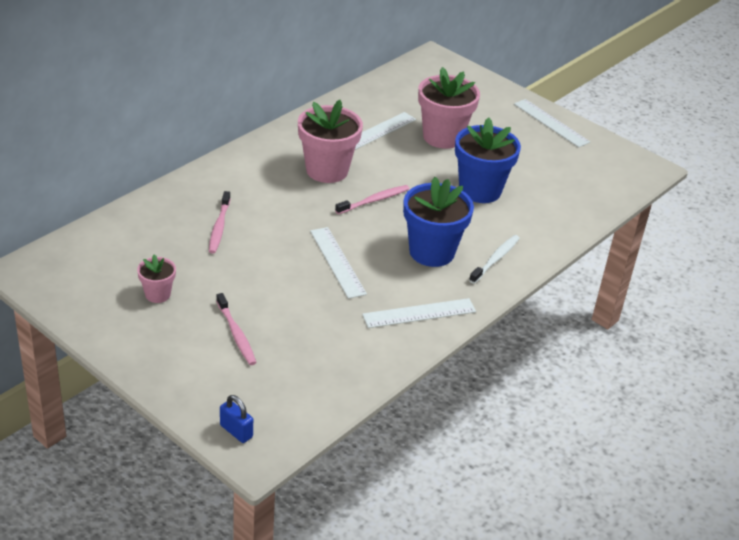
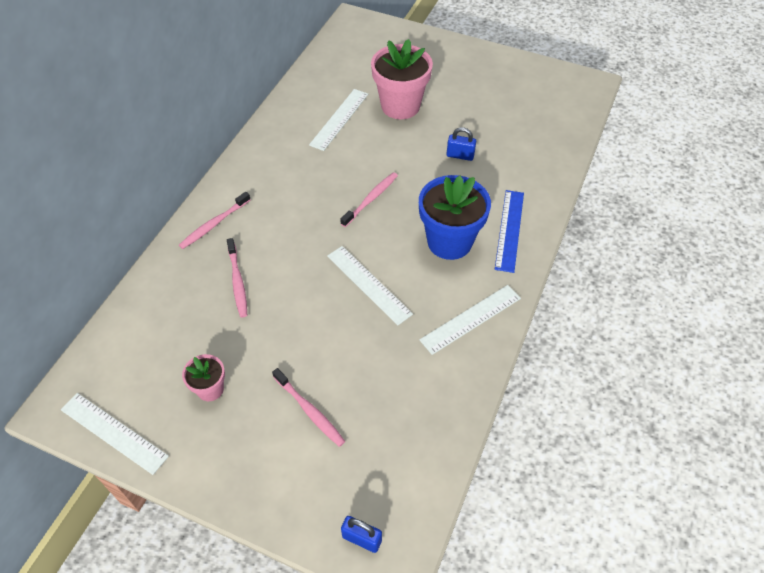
camera: 15 degrees left, 15 degrees up
(218, 180) = (214, 224): none -> pink toothbrush
(327, 170) = (312, 178): pink flower pot -> none
(480, 190) = (460, 155): blue flower pot -> blue padlock
(495, 259) = (509, 230): white toothbrush -> blue ruler
(551, 123) = (486, 61): white ruler -> white ruler (113, 433)

